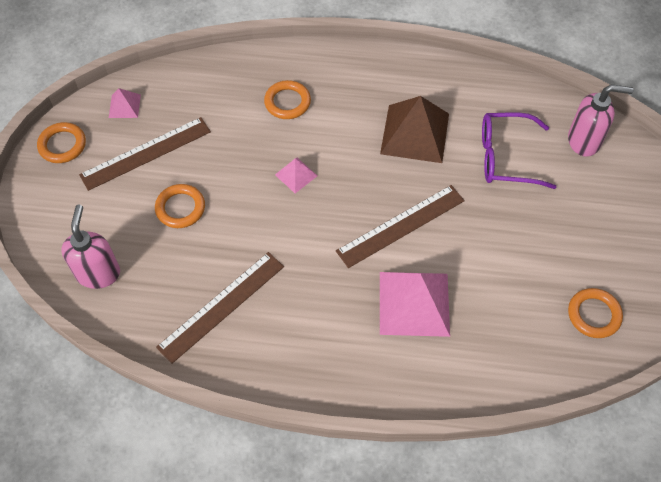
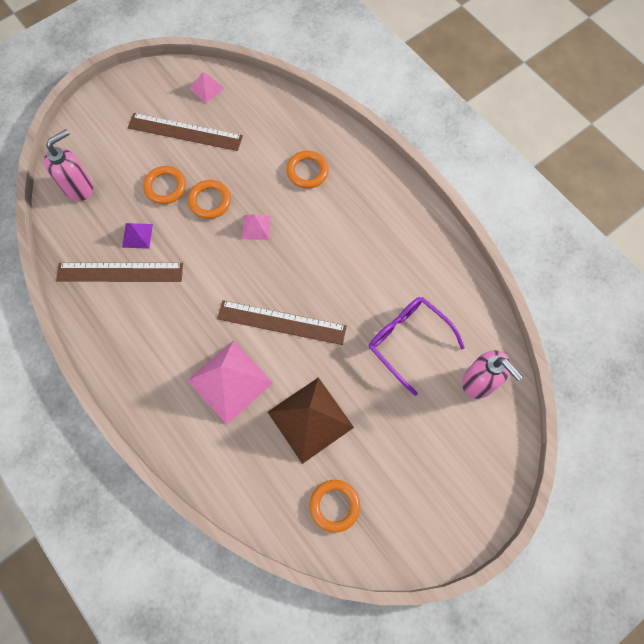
camera: 45 degrees right, 10 degrees up
(62, 145) = (145, 85): orange ring -> orange ring (210, 201)
(202, 265) = (137, 235): none -> purple pyramid
(415, 133) = (365, 267): brown pyramid -> brown pyramid (310, 419)

